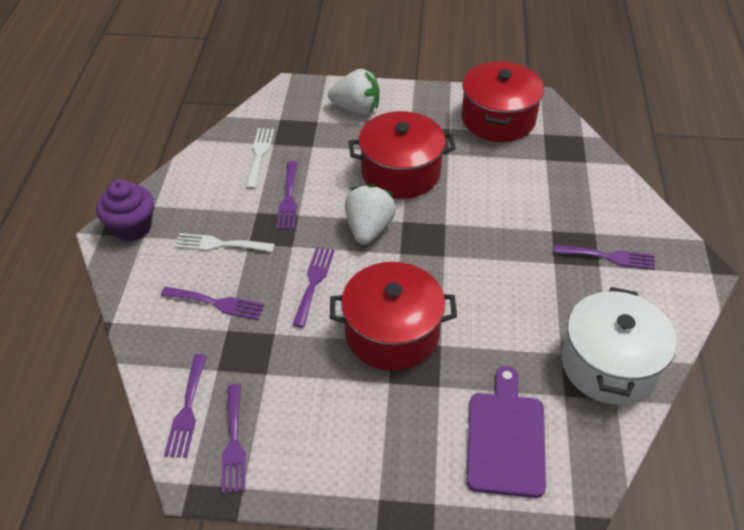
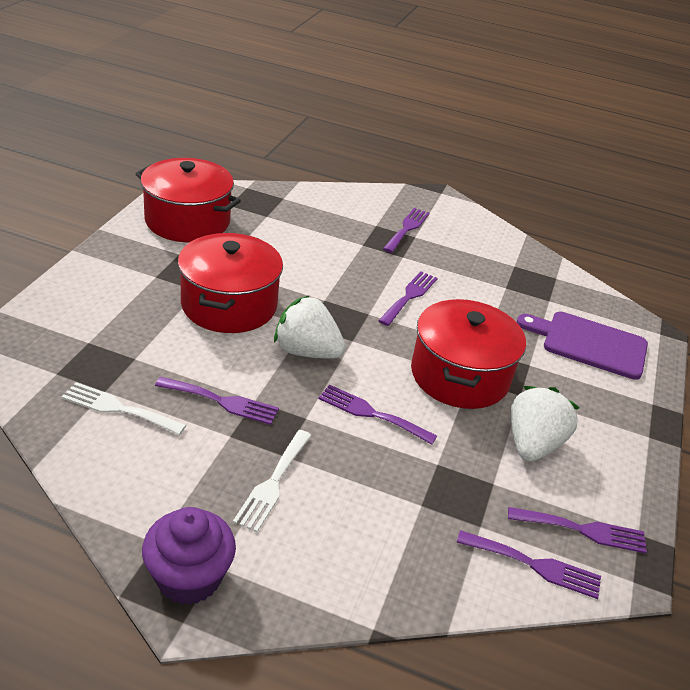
camera: 80 degrees left, 10 degrees down
(217, 303) = (376, 506): purple fork -> purple fork (409, 296)
(356, 108) = (90, 305): white strawberry -> white strawberry (533, 444)
(609, 364) = (522, 269): white pot -> none

